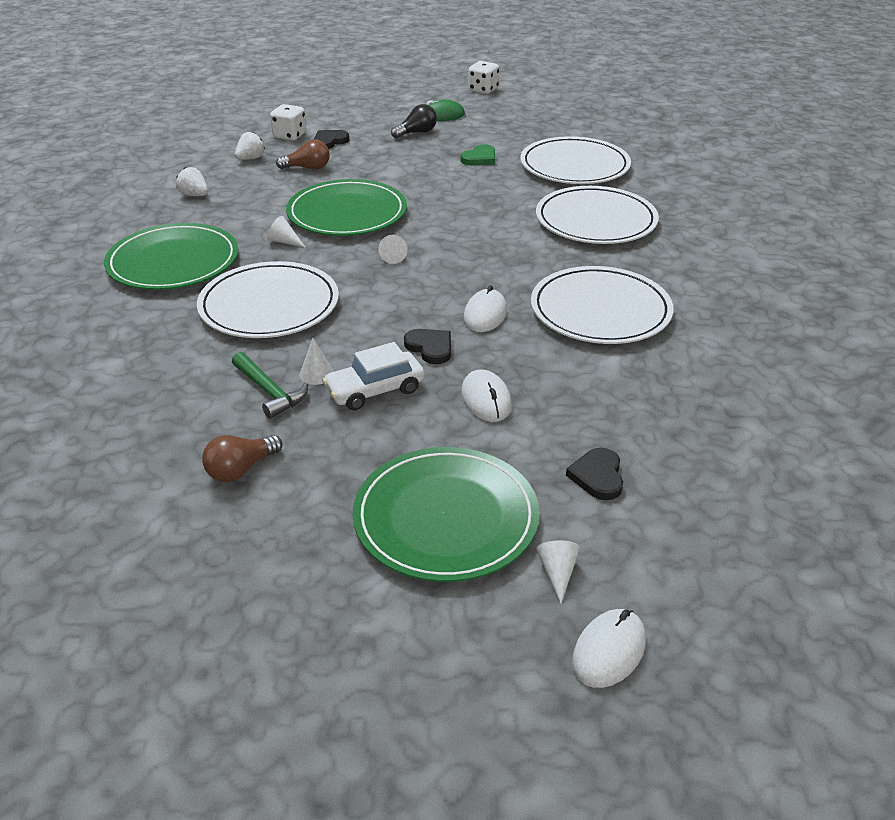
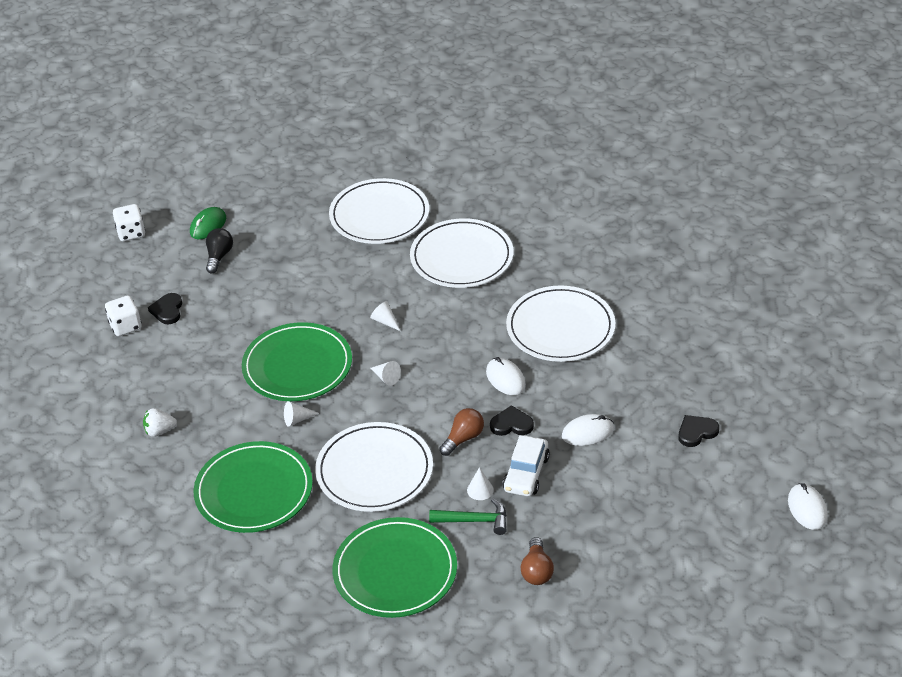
camera: 45 degrees left, 5 degrees up
(251, 158) = (137, 369): white strawberry -> none
(308, 168) = (198, 347): brown light bulb -> brown light bulb (463, 438)
(446, 518) = (665, 510): green plate -> green plate (395, 571)
(480, 158) = (305, 251): green heart -> none
(483, 90) = (194, 175): white dice -> white dice (131, 233)
(486, 399) = (587, 432): white mouse -> white mouse turned 45 degrees counterclockwise
(557, 573) = (745, 493): white cone -> white cone (385, 321)
(597, 476) = (696, 432): black heart -> black heart turned 105 degrees clockwise

